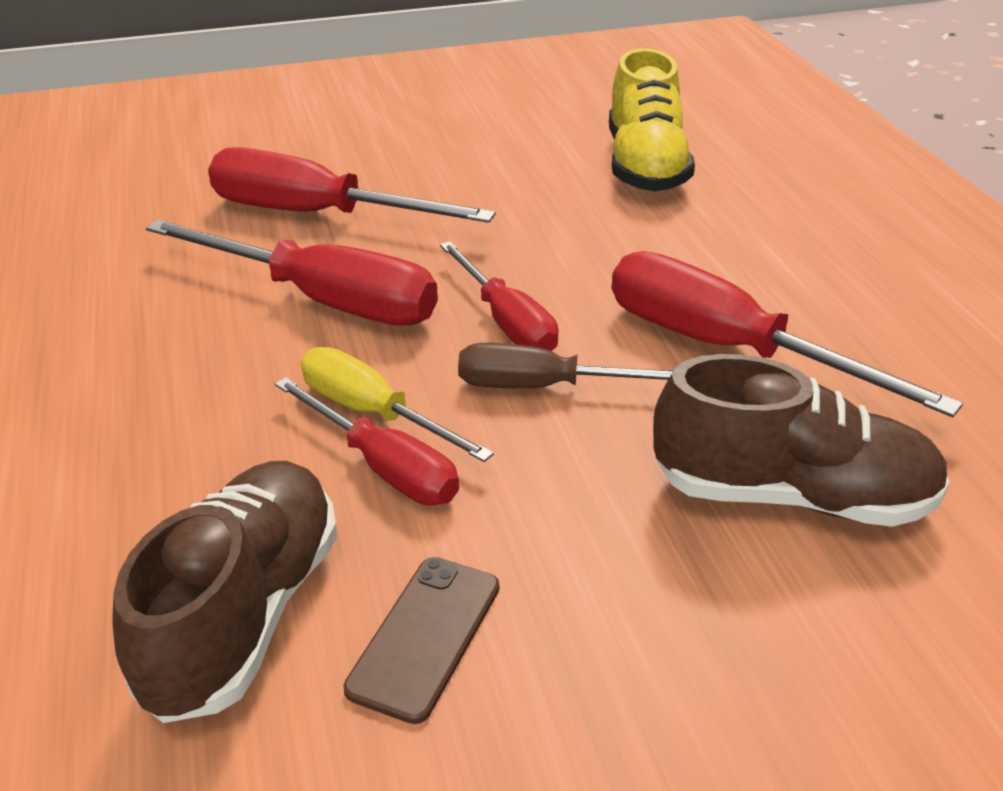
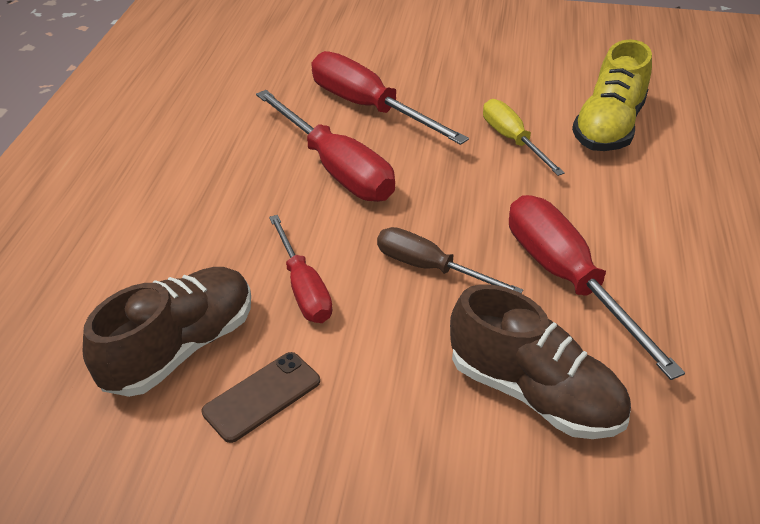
camera: 25 degrees right, 5 degrees up
(373, 413) = (318, 252): yellow screwdriver -> yellow screwdriver (512, 140)
(506, 322) = (435, 216): red screwdriver -> none

